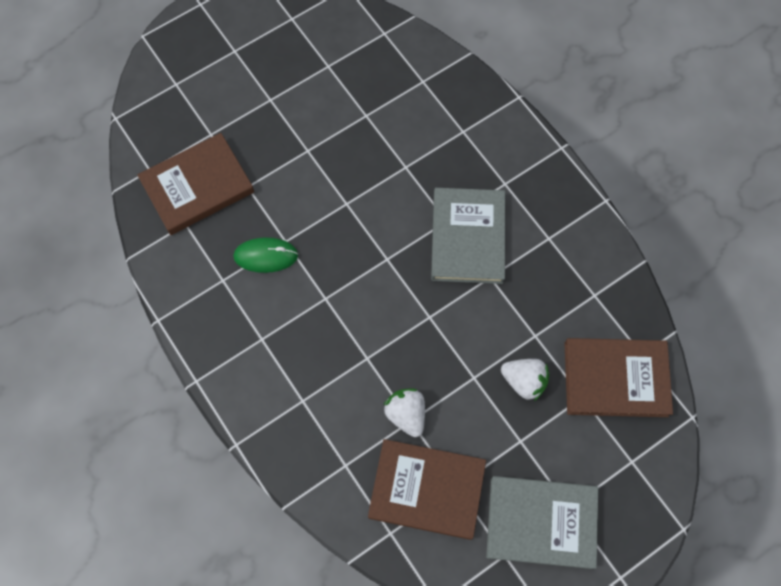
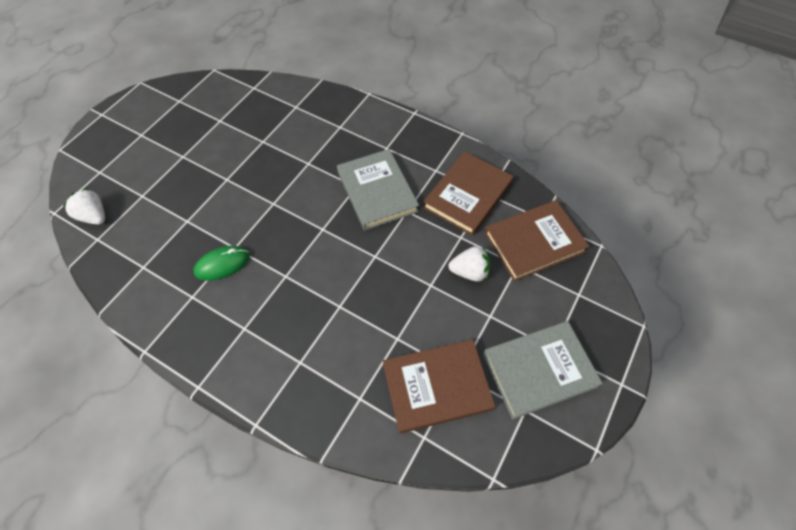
camera: 25 degrees left, 10 degrees down
(197, 186) = (144, 236): brown book -> brown book (467, 195)
(406, 414) = (391, 335): white strawberry -> white strawberry (94, 216)

